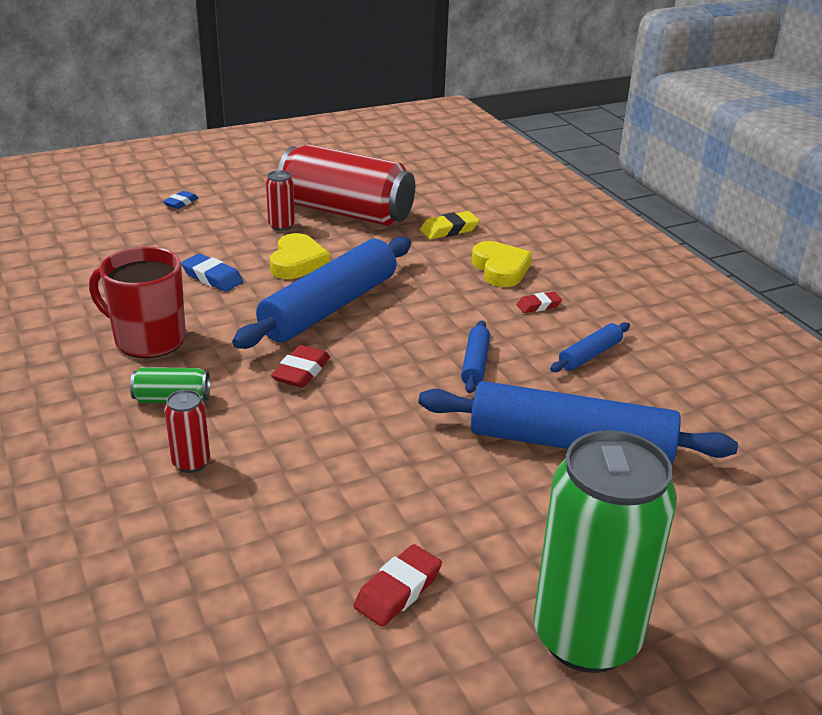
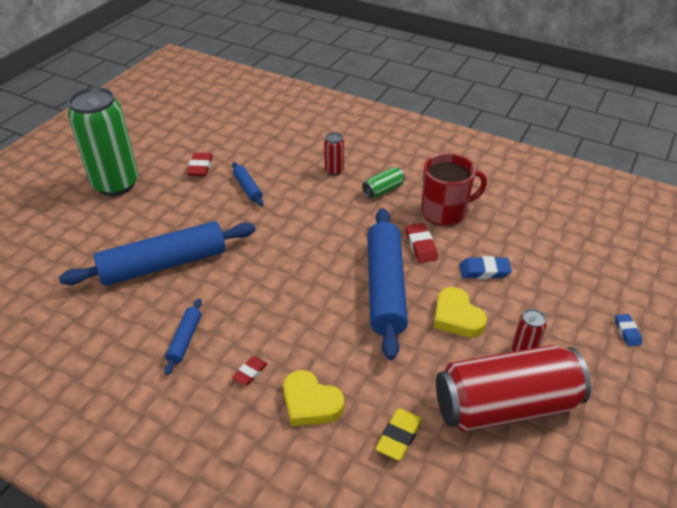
camera: 145 degrees right, 10 degrees up
(301, 372) = (344, 235): red eraser -> red eraser (421, 246)
(475, 364) = (255, 291): blue rolling pin -> blue rolling pin (248, 188)

